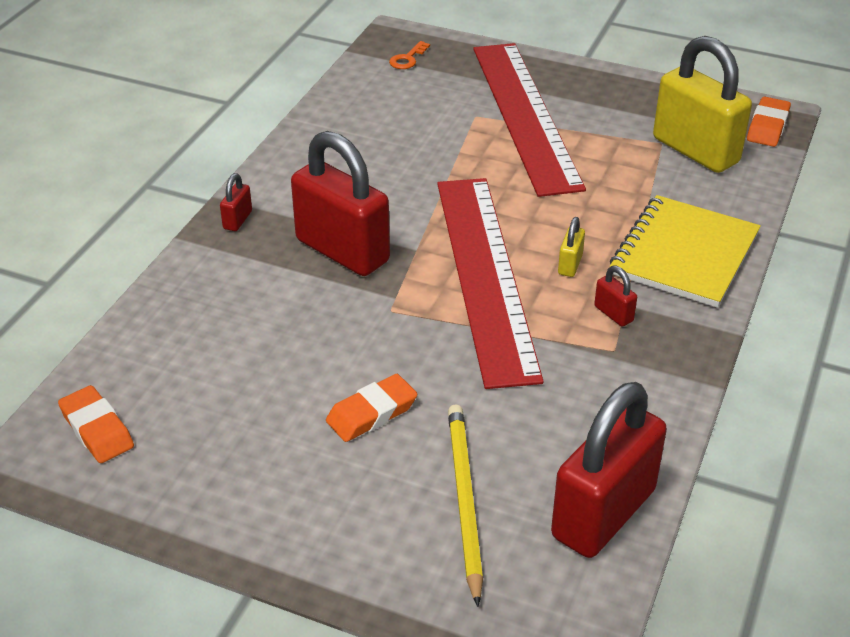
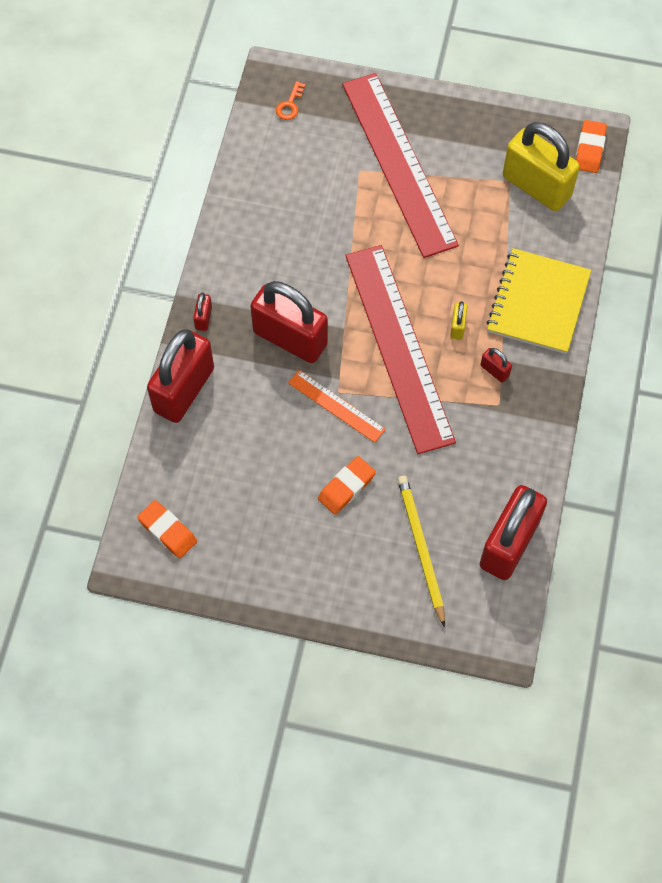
camera: 10 degrees left, 25 degrees up
(184, 284) = (184, 390): none -> red padlock
(383, 324) = (336, 406): none -> orange ruler

